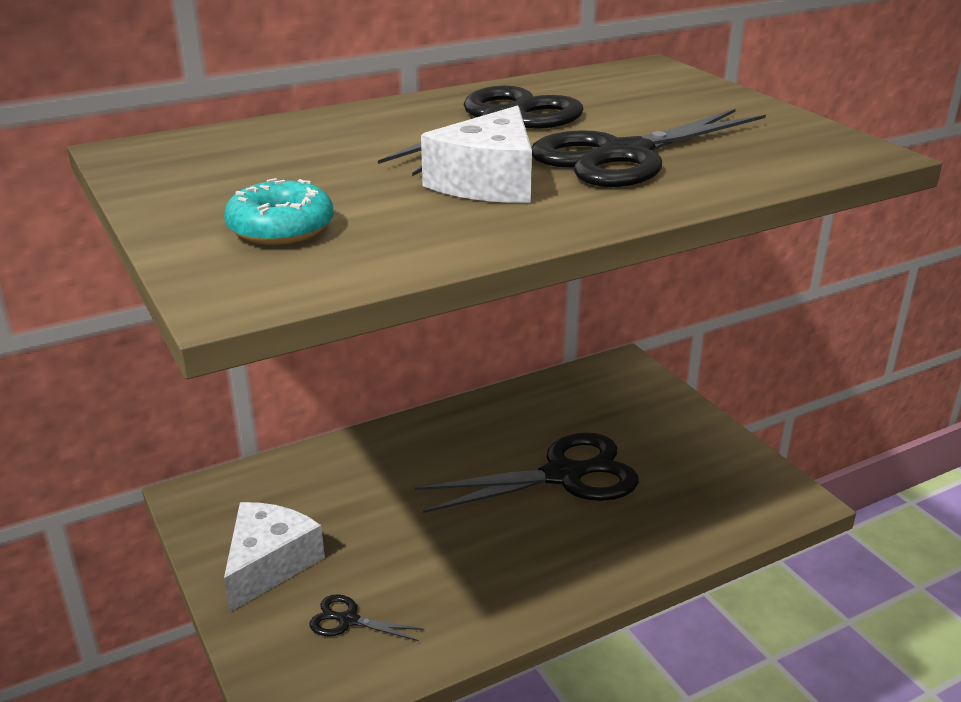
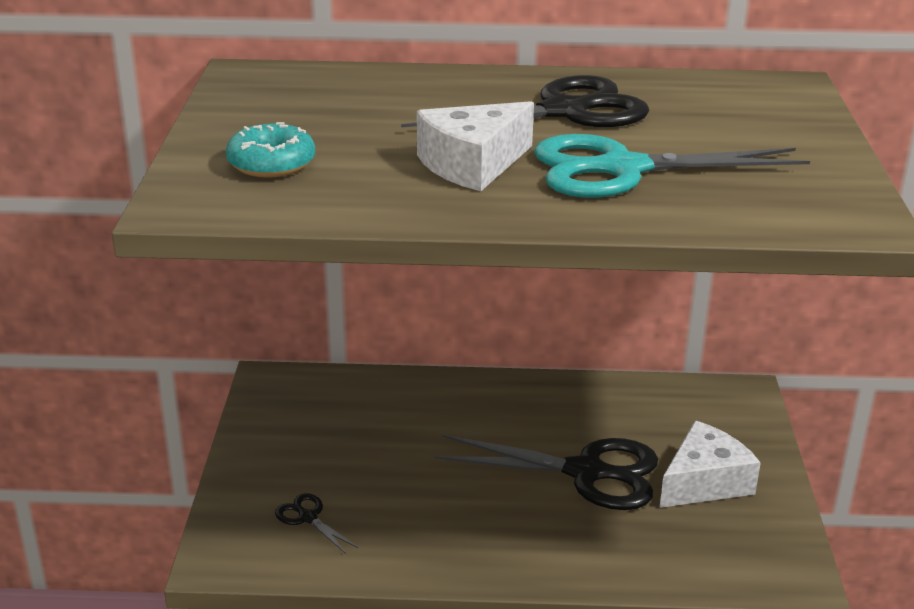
camera: 30 degrees right, 0 degrees up
(269, 564) = (284, 453): white cheese -> white cheese (704, 482)
(624, 155) = (622, 169): black scissors -> turquoise scissors

